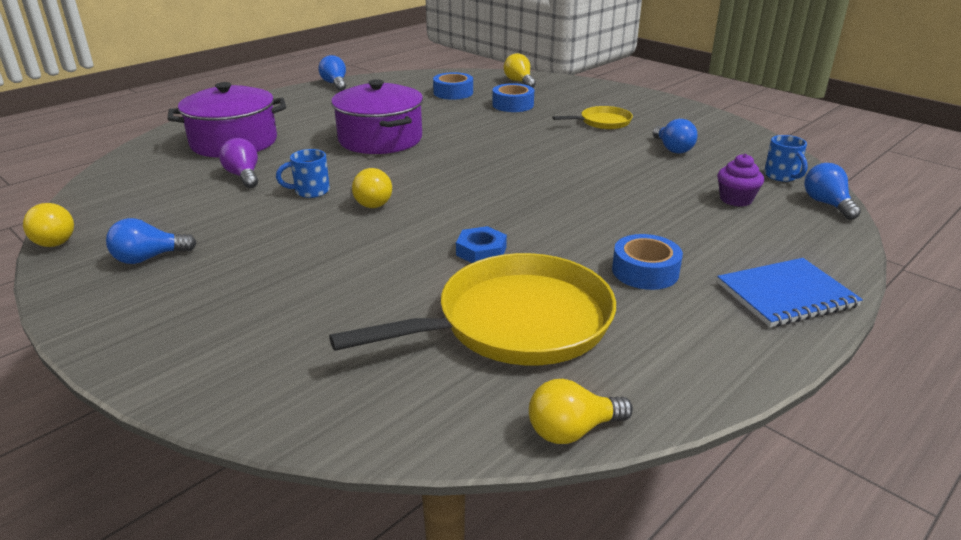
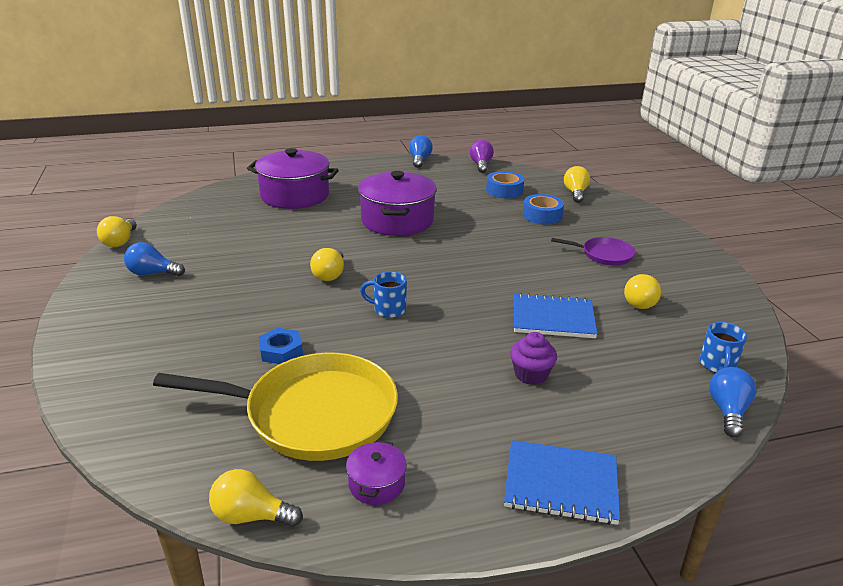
camera: 30 degrees right, 0 degrees up
(243, 176) = (271, 226): purple light bulb -> purple light bulb (481, 165)
(310, 191) = (300, 252): blue mug -> blue mug (388, 309)
(481, 251) = (358, 344): blue nut -> blue nut (281, 351)
(603, 122) = (604, 255): yellow pan -> purple pan
(624, 179) = (553, 318): none -> blue notebook
(645, 271) = (463, 411): blue tape -> none
(649, 355) = (376, 484): none -> purple pot
(672, 149) = (639, 301): blue light bulb -> yellow light bulb
(736, 199) = (635, 373): purple cupcake -> purple cupcake (531, 374)

